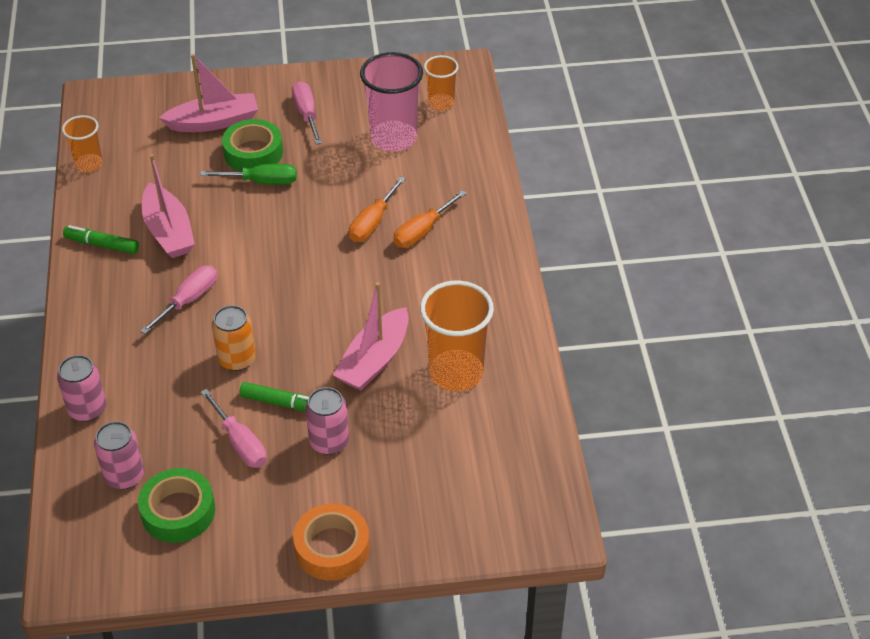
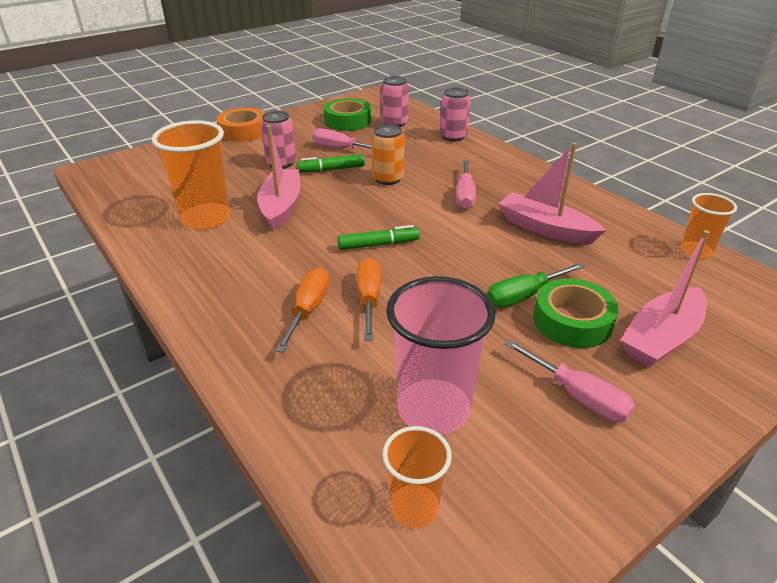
camera: 150 degrees right, 10 degrees down
(102, 245) = (580, 204): green marker -> green marker (378, 244)

